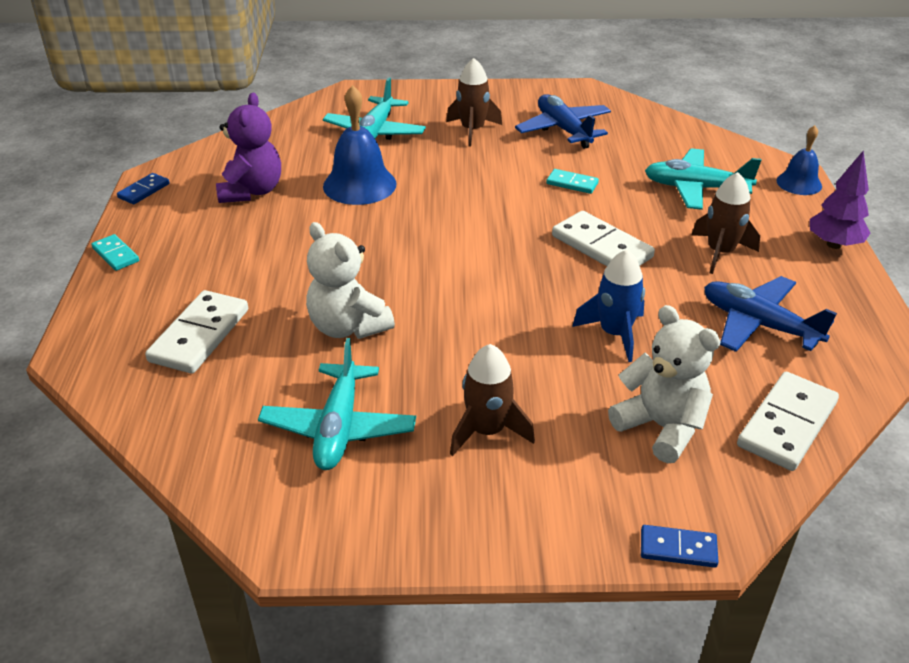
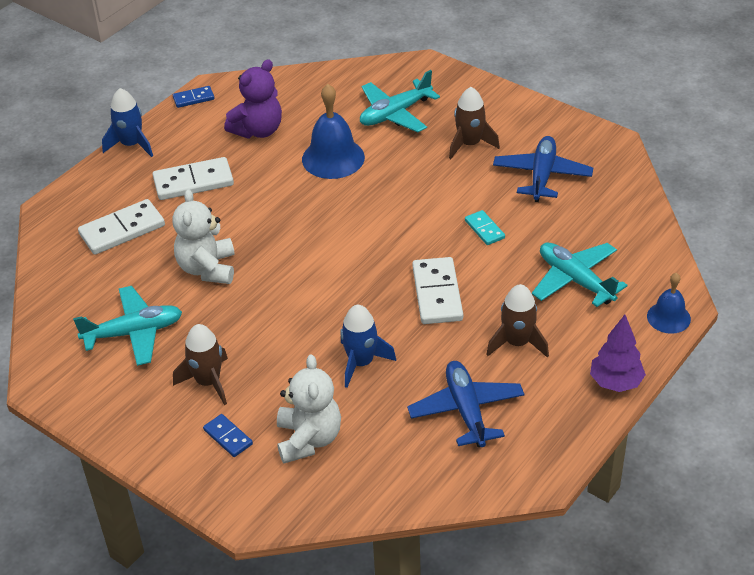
camera: 40 degrees right, 5 degrees up
(115, 255) = (131, 145): turquoise domino -> blue rocket
(339, 427) = (134, 333): turquoise plane -> turquoise plane turned 150 degrees counterclockwise
(678, 548) = (226, 511): blue domino -> blue domino (228, 437)
(787, 424) = (387, 484): white domino -> white domino (193, 182)

